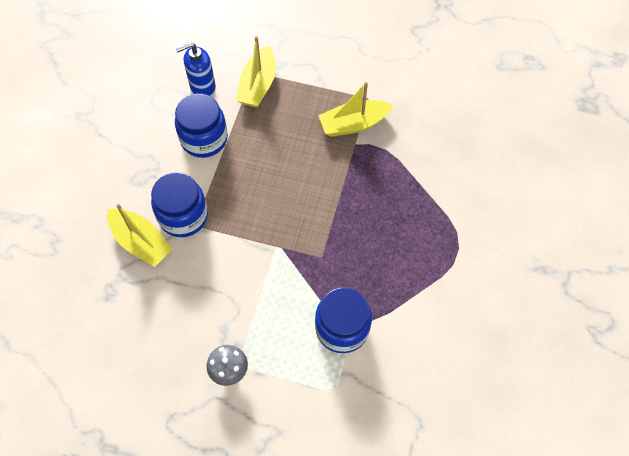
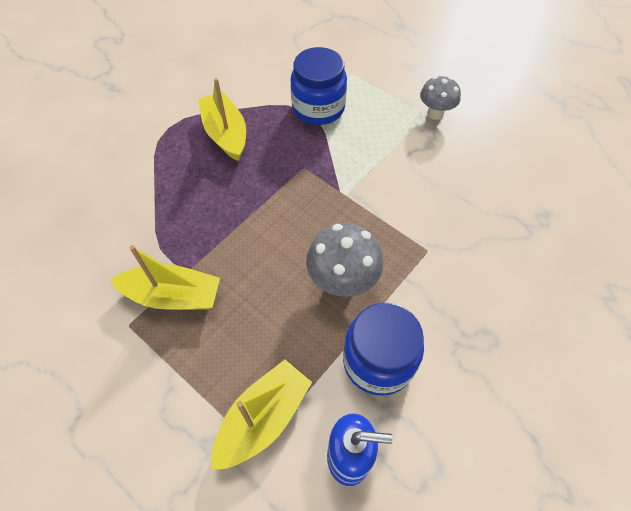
camera: 155 degrees left, 5 degrees down
(141, 242) = (498, 256): yellow boat -> yellow boat (225, 134)
(183, 216) = (439, 266): blue jar -> none
(247, 177) = (342, 282): none -> grey mushroom

